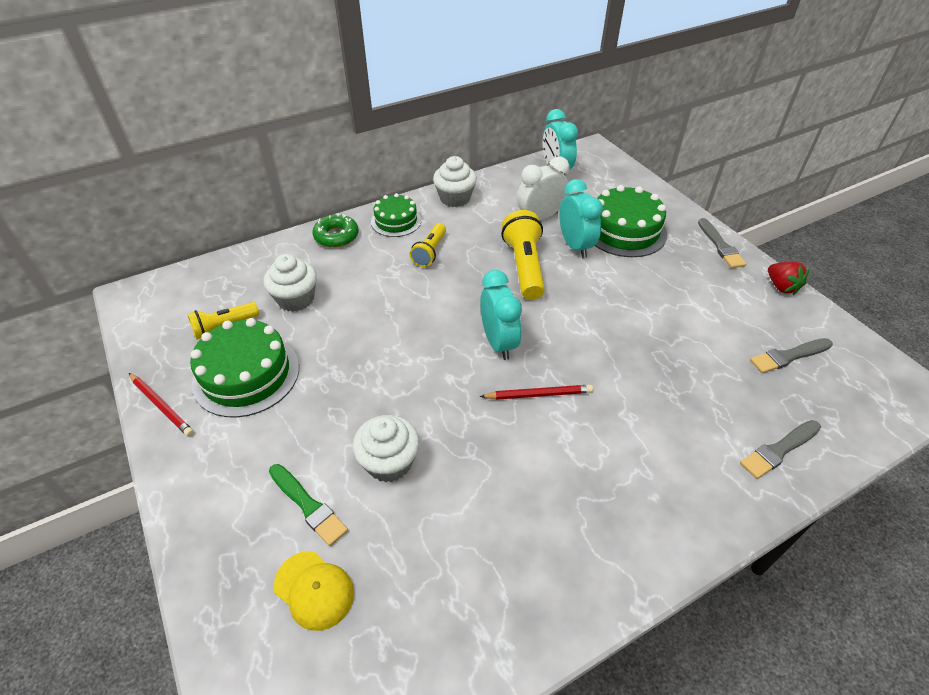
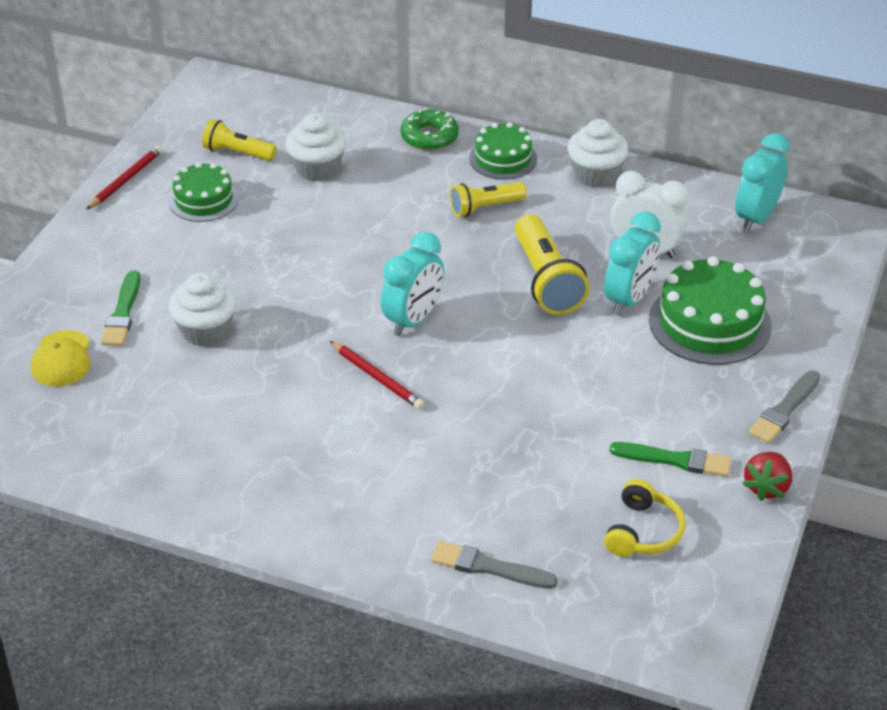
camera: 50 degrees right, 5 degrees down
(161, 406) = (126, 180): red pencil -> red pencil turned 150 degrees counterclockwise
(246, 374) = (203, 200): green cake -> green cake, size x0.62
(524, 266) = (546, 281): yellow flashlight -> yellow flashlight turned 120 degrees clockwise
(732, 307) = (675, 460): none -> green brush
(789, 356) = (643, 531): grey brush -> yellow headphones

